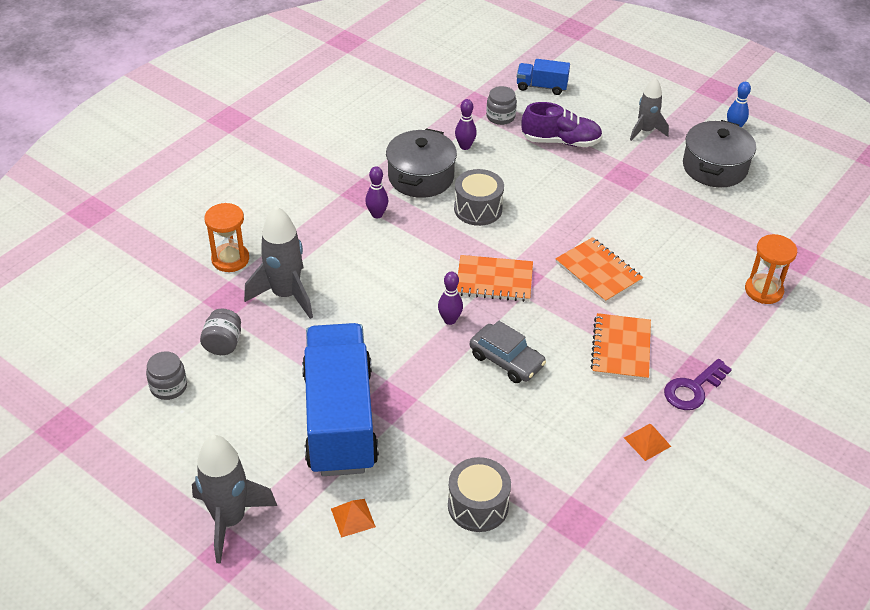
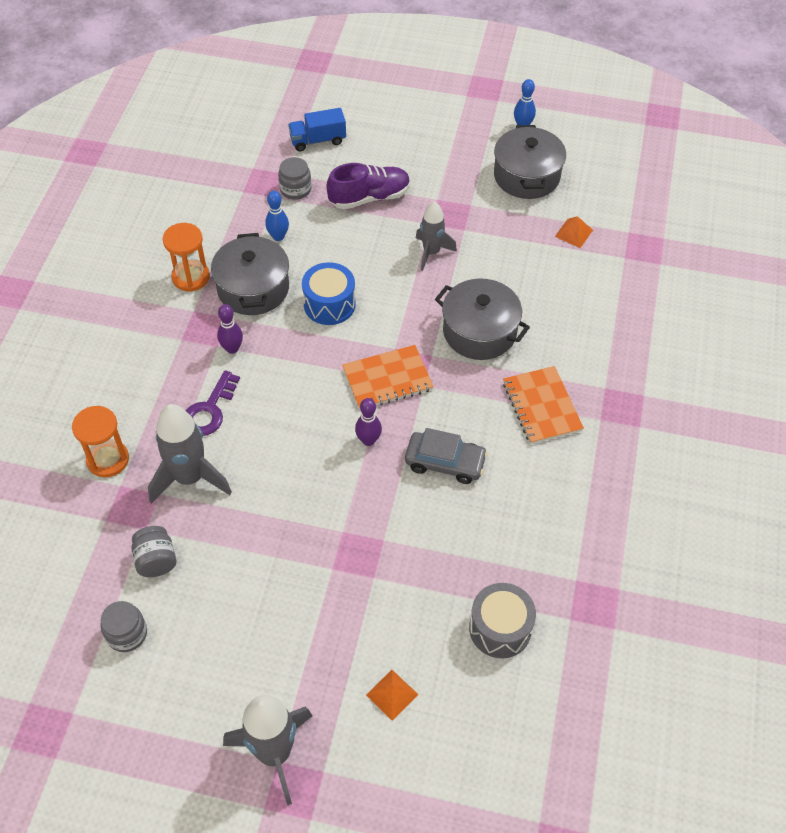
camera: 25 degrees left, 10 degrees up
(340, 419) = (321, 595): blue truck -> none
(465, 146) = (278, 236): purple bowling pin -> blue bowling pin
(478, 209) = (329, 304): grey drum -> blue drum
(598, 272) = (479, 331): orange notebook -> grey pot
(645, 131) = (443, 158): grey rocket -> grey rocket (431, 253)
(647, 442) = (613, 495): orange pyramid -> orange pyramid (573, 233)
(693, 389) = (625, 423): purple key -> purple key (209, 410)
(763, 290) = (634, 294): orange hourglass -> orange hourglass (191, 277)

